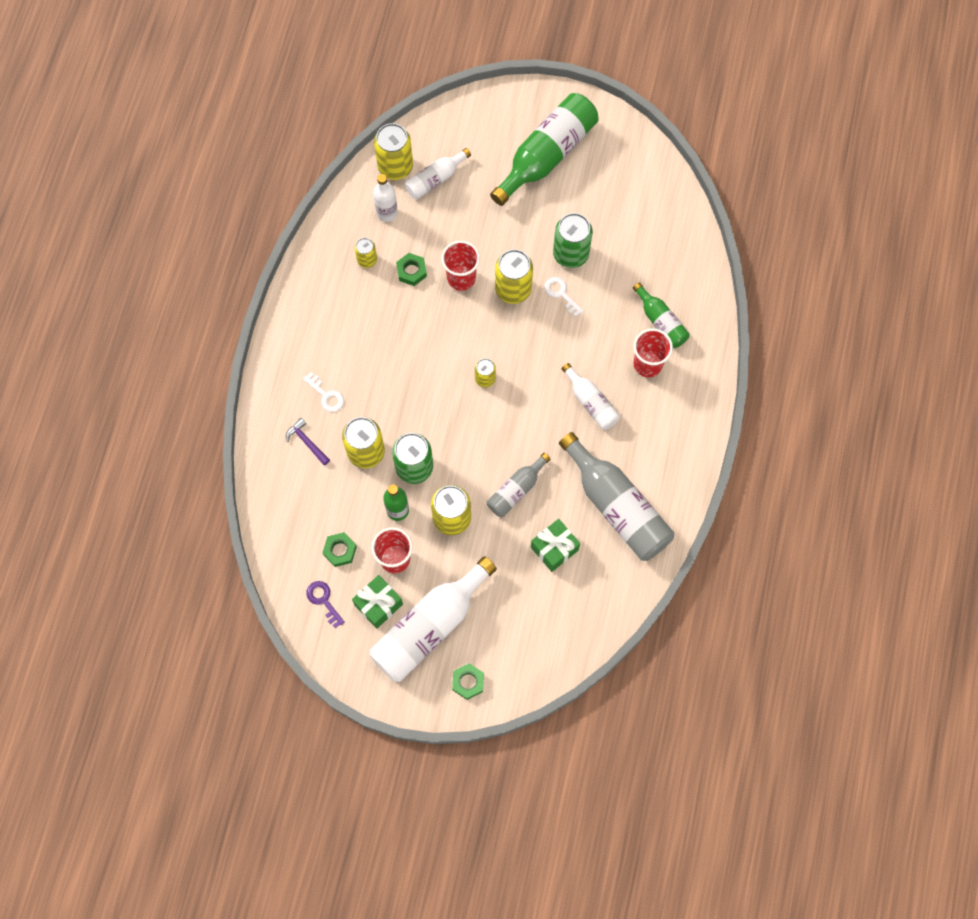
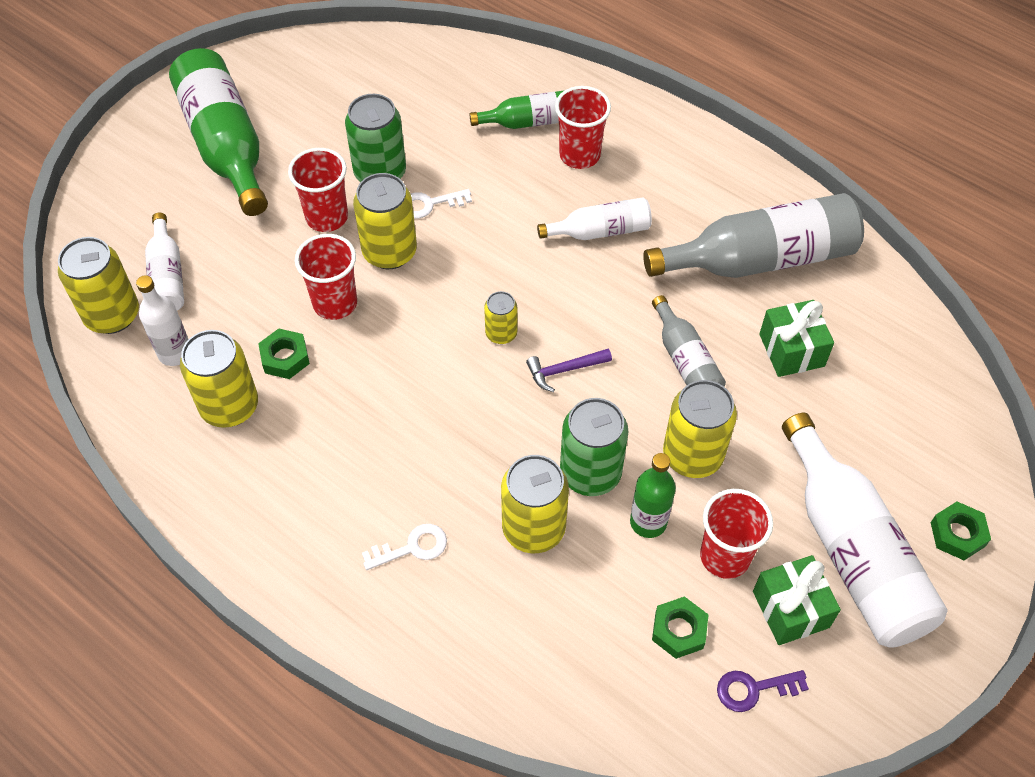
camera: 65 degrees left, 15 degrees down
(307, 442) = (474, 607): purple hammer -> purple hammer (564, 370)
(367, 260) = (229, 406): yellow can -> yellow can, size x1.80
(521, 241) = (327, 217): none -> red cup

